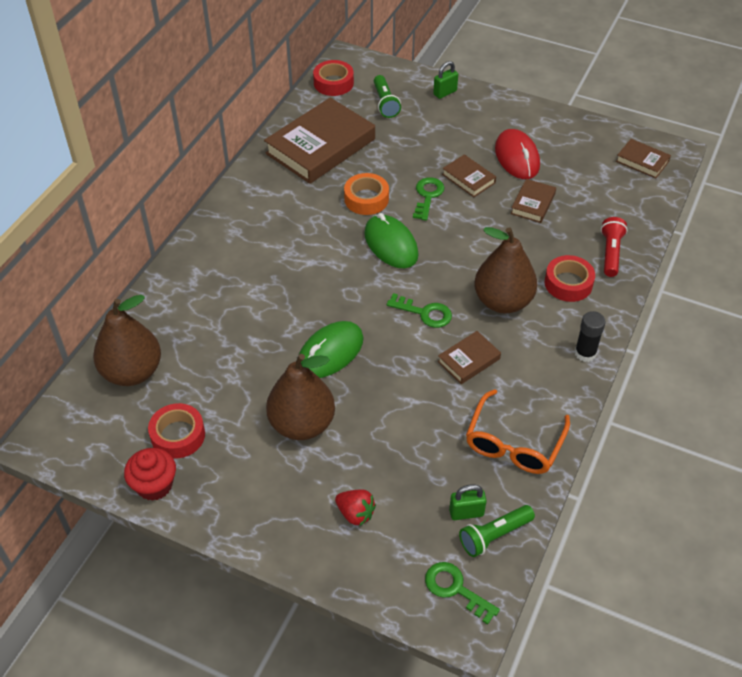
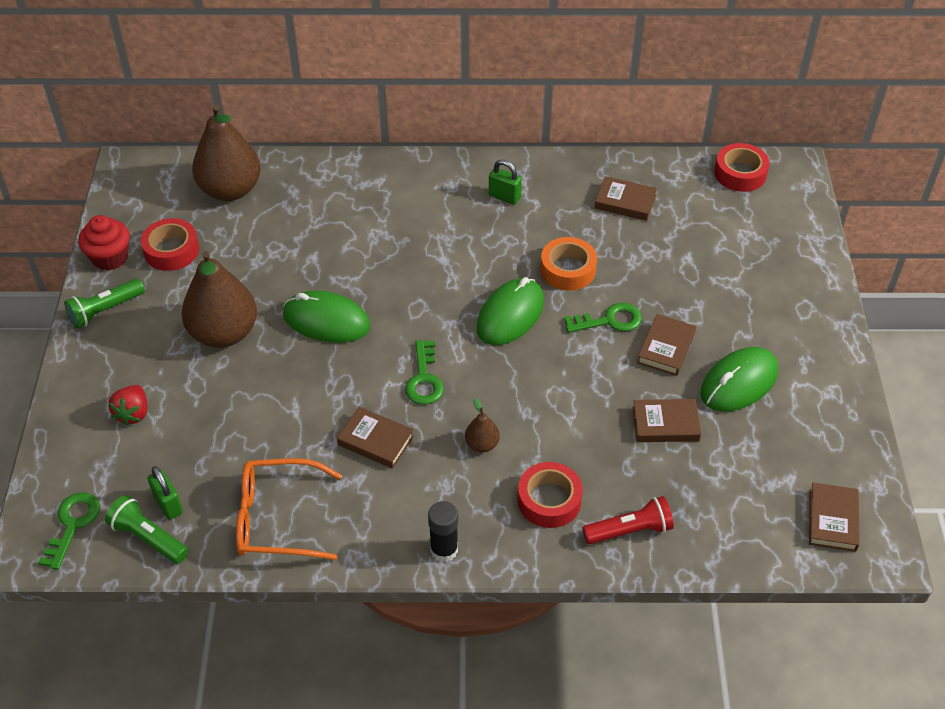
camera: 65 degrees right, 0 degrees up
(320, 146) = (625, 202): brown book -> brown book, size x0.47
(385, 103) = (741, 229): green flashlight -> green flashlight (105, 310)
(445, 93) = (805, 275): green padlock -> green padlock (504, 197)
(503, 301) = (482, 444): brown pear -> brown pear, size x0.44
(517, 157) = (739, 383): red mouse -> green mouse

